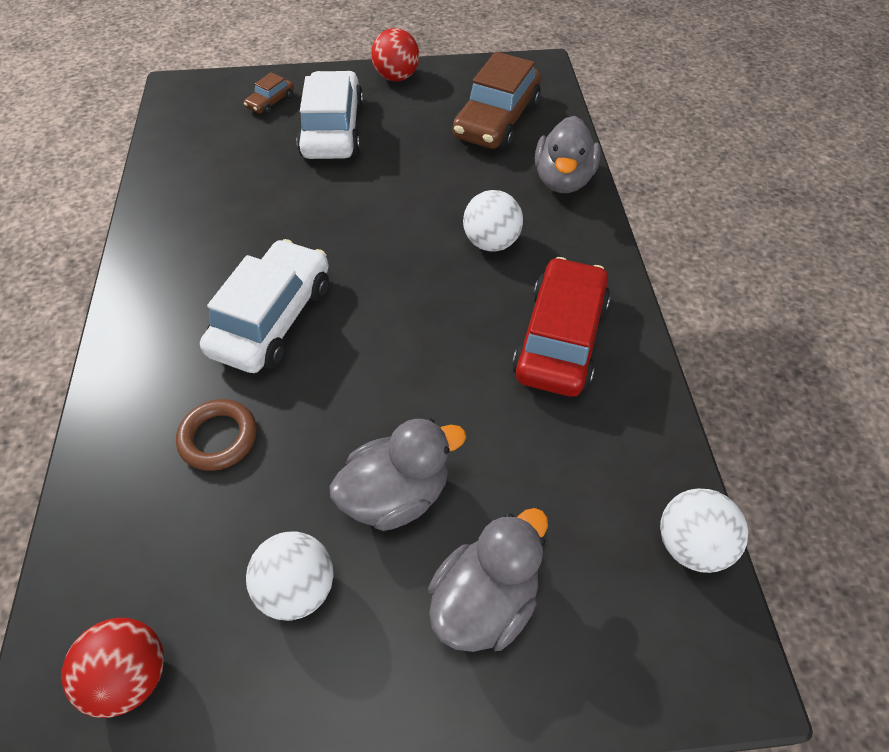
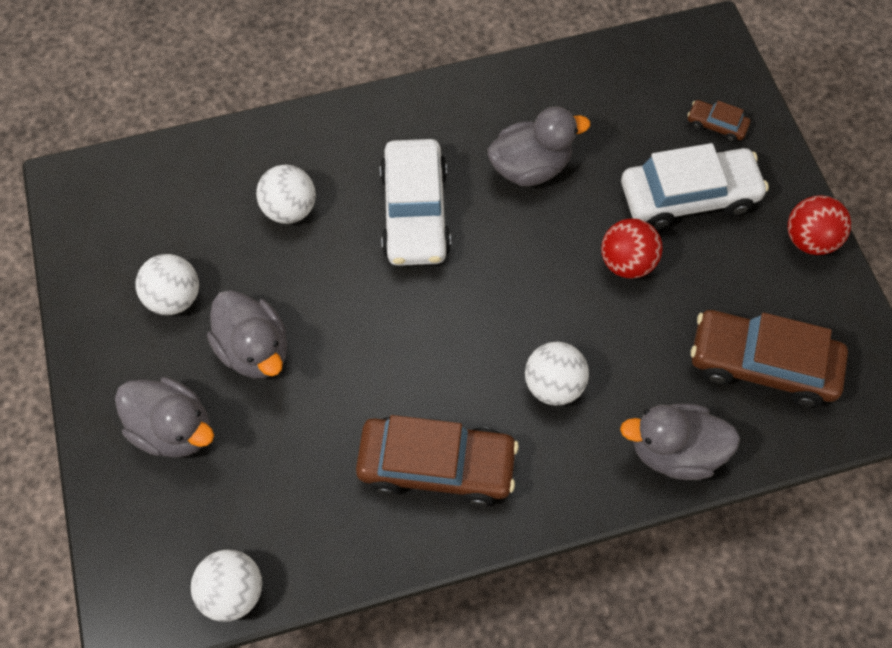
camera: 80 degrees right, 10 degrees up
(132, 674) = (111, 215): red ball -> red ball (626, 262)
(219, 438) = (290, 209): brown ring -> white ball
(258, 222) = (530, 167): none -> grey duck
(273, 318) = (415, 212): white car -> white car turned 75 degrees clockwise
(560, 338) = (436, 464): red car -> brown car

